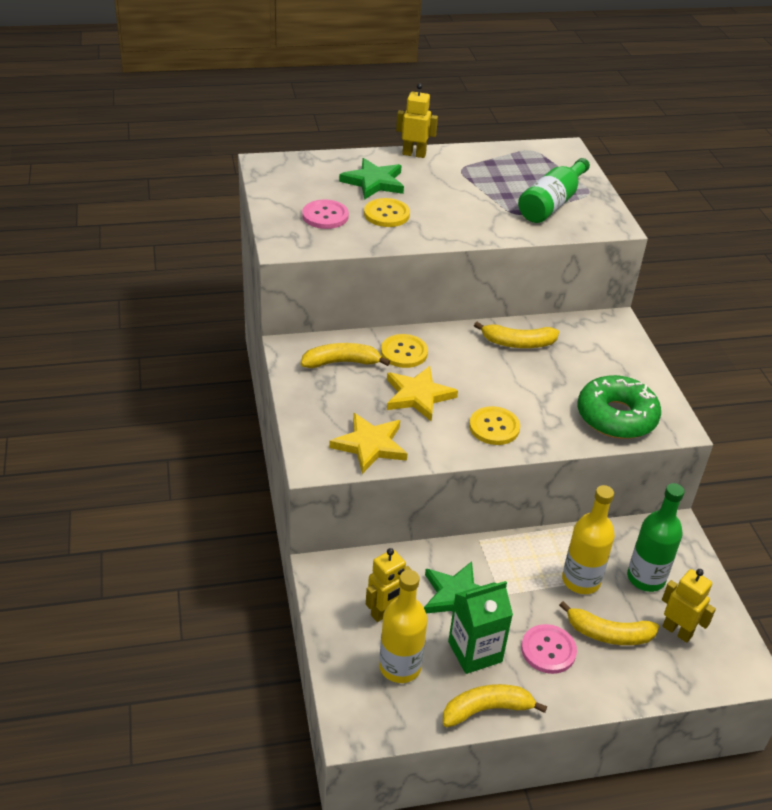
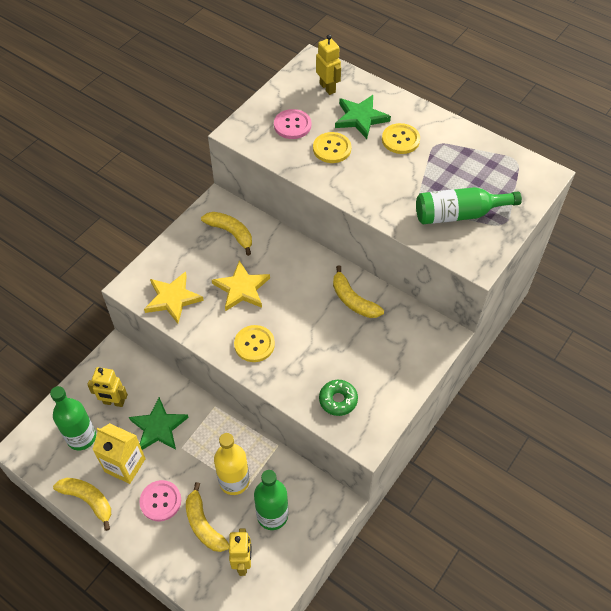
camera: 50 degrees right, 15 degrees up
(400, 667) = (81, 437): yellow bottle -> green bottle
(404, 352) = (275, 253): yellow button -> yellow button (400, 140)
(414, 154) = (421, 111): yellow robot -> yellow robot (327, 88)
(475, 652) = (125, 465): green carton -> yellow carton
(616, 417) = (338, 400): green donut -> green donut, size x0.55

